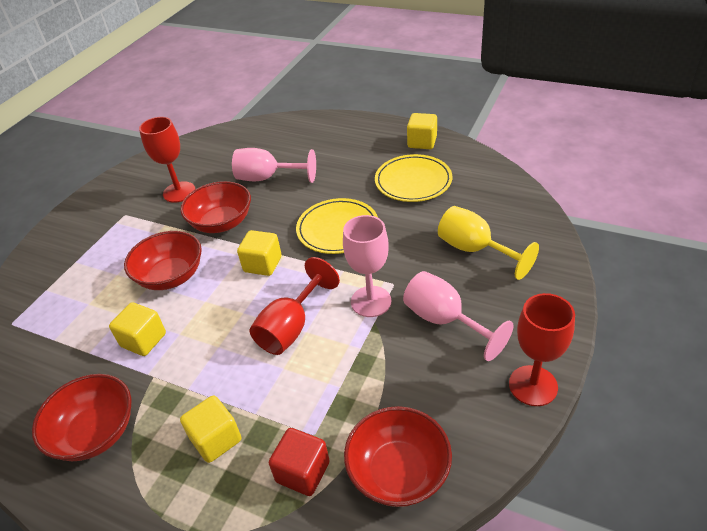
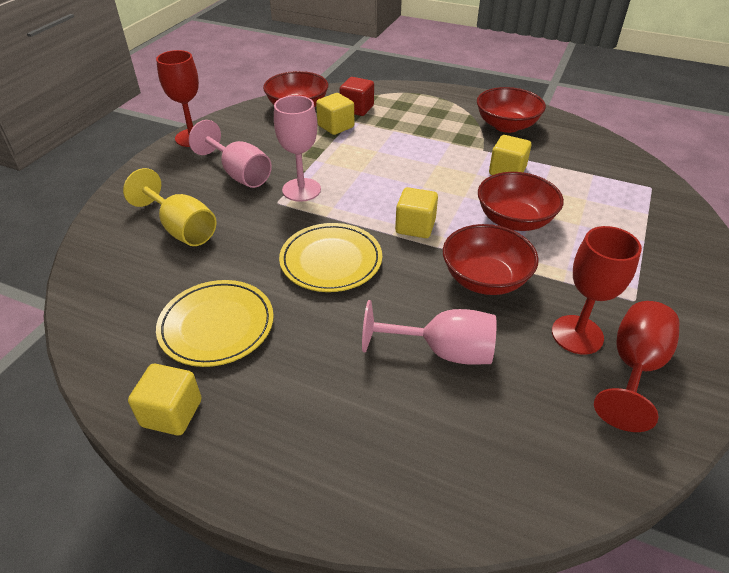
camera: 175 degrees right, 0 degrees up
(216, 439) = (418, 121): yellow cube -> yellow cube (336, 126)
(291, 327) = (375, 175): red goblet -> red goblet (634, 367)

